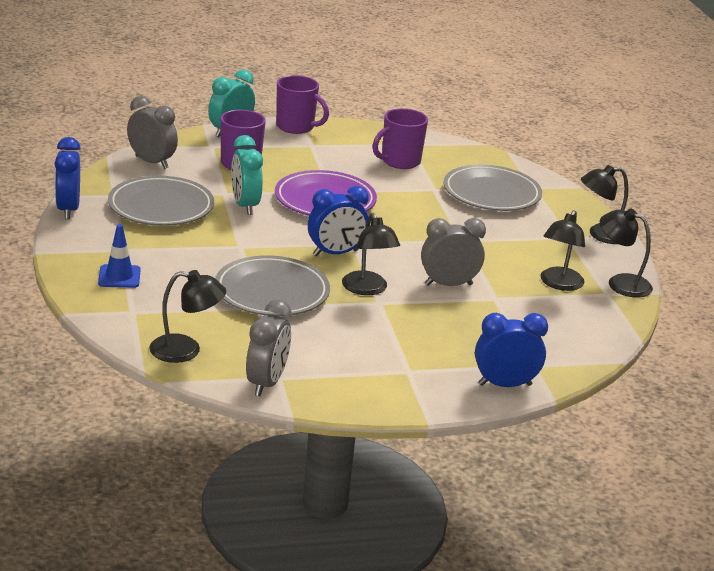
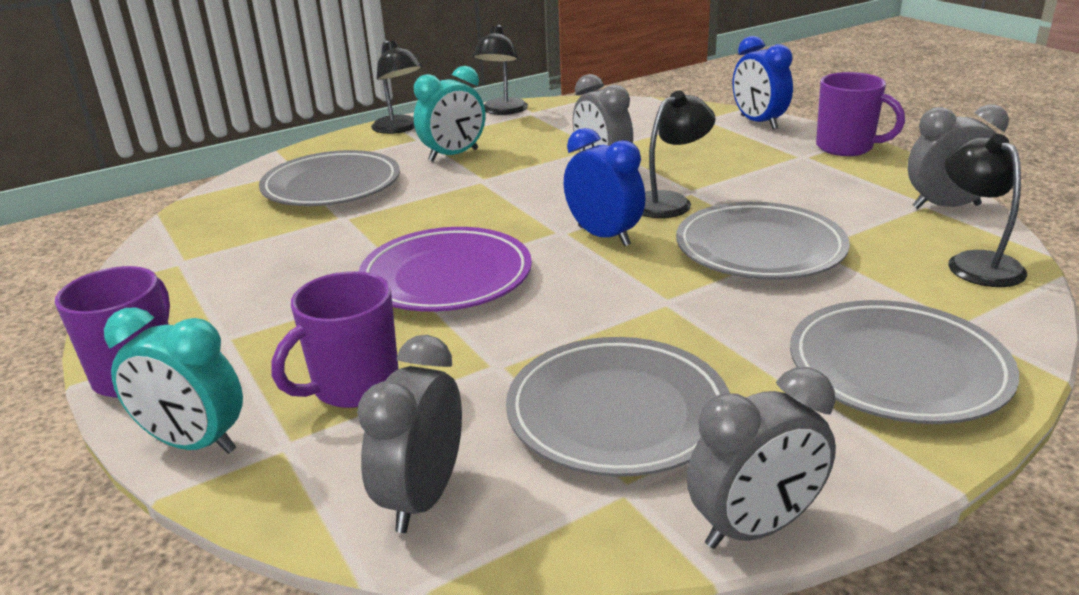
camera: 105 degrees left, 0 degrees up
(68, 209) = (754, 528): blue clock -> grey clock
(119, 277) = (897, 369): blue traffic cone -> grey plate
(245, 205) = (527, 334): turquoise clock -> turquoise clock (453, 155)
(399, 162) = (258, 255): purple mug -> purple mug (846, 147)
(559, 284) = (536, 130): black lamp -> none

